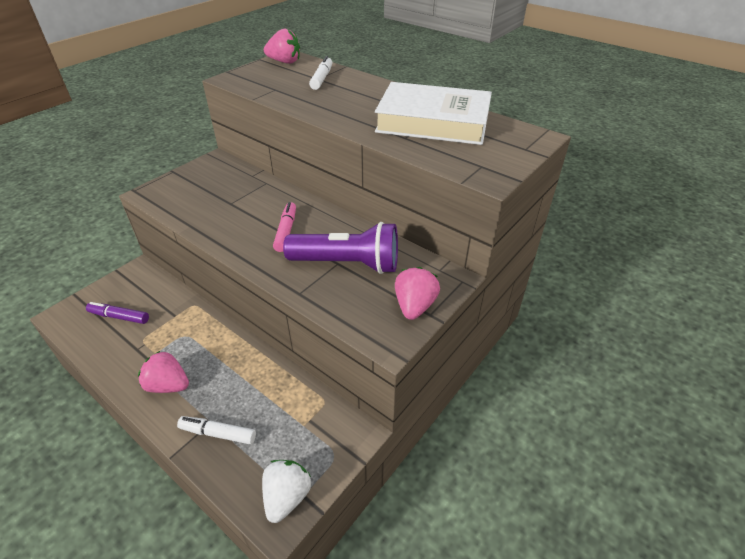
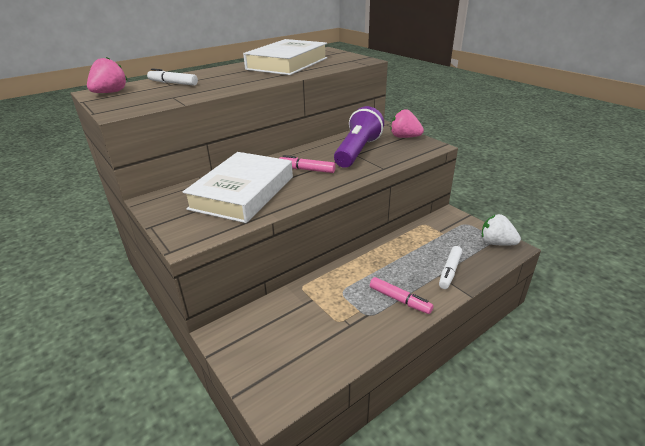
camera: 75 degrees left, 10 degrees down
(119, 317) = (297, 343): purple marker -> none
(168, 385) = (399, 300): pink strawberry -> pink marker
(230, 201) = (243, 192): none -> white book

